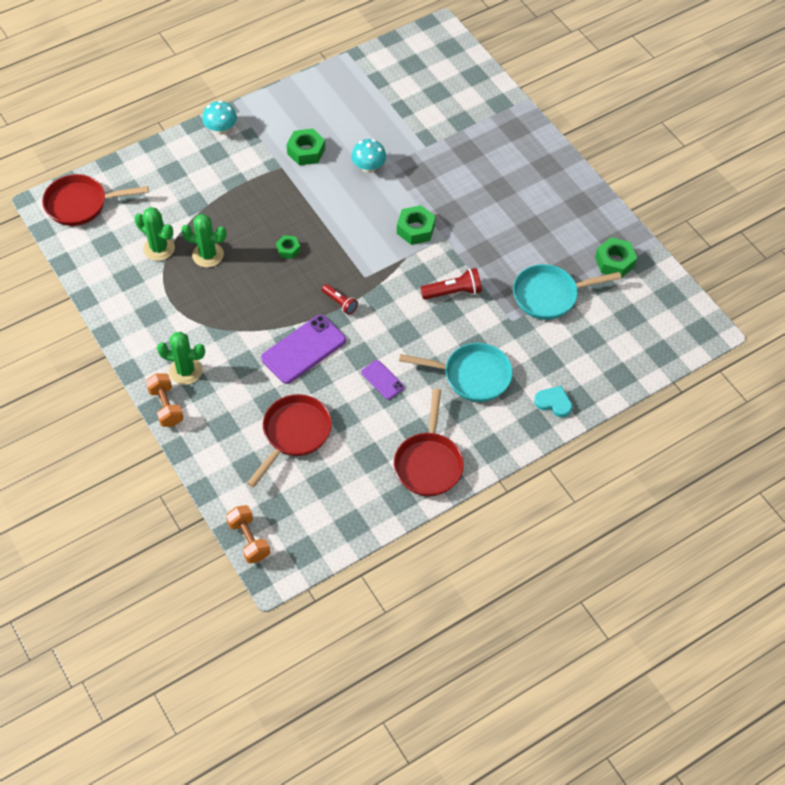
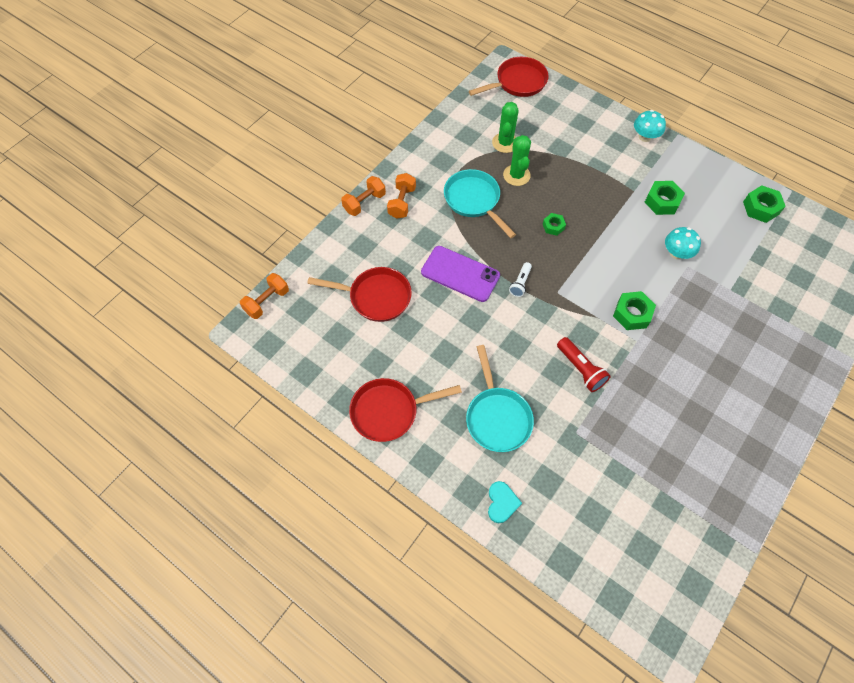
camera: 70 degrees right, 5 degrees up
(81, 204) = (518, 82): red pan -> red pan turned 90 degrees clockwise
(185, 371) = (402, 202): green cactus -> orange dumbbell
(340, 303) = (520, 283): red flashlight -> white flashlight
(382, 380) = (458, 344): purple phone -> none
(549, 295) = (624, 458): turquoise pan -> turquoise pan (474, 200)
(614, 262) = (703, 511): green nut -> green nut (760, 208)

